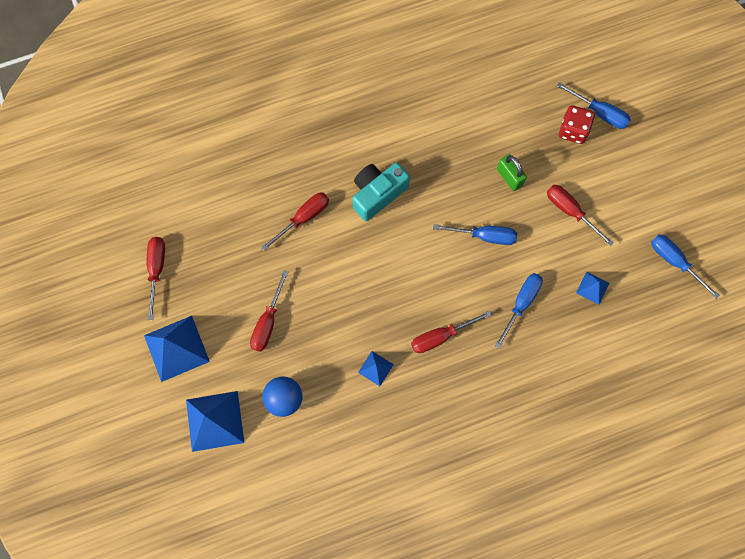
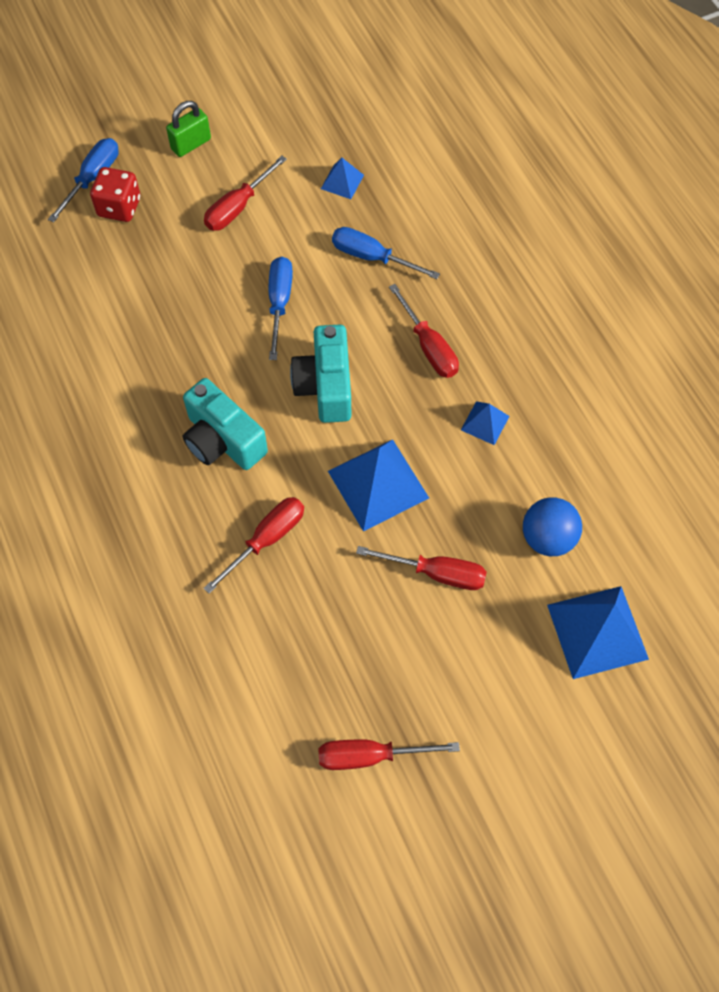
camera: 95 degrees left, 10 degrees down
(176, 348) = (495, 704): blue pyramid -> blue pyramid (378, 484)
(303, 218) = (266, 539): red screwdriver -> red screwdriver turned 90 degrees clockwise
(413, 262) = (325, 386): none -> turquoise camera
(509, 177) = (190, 277): green padlock -> green padlock (191, 144)
(674, 262) = (299, 100): blue screwdriver -> none

